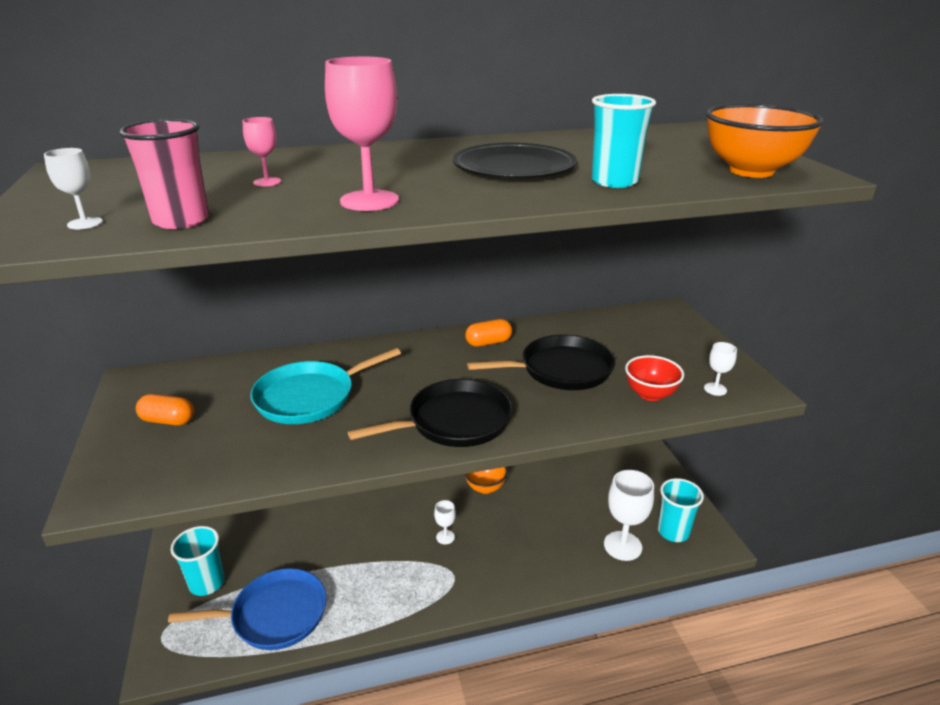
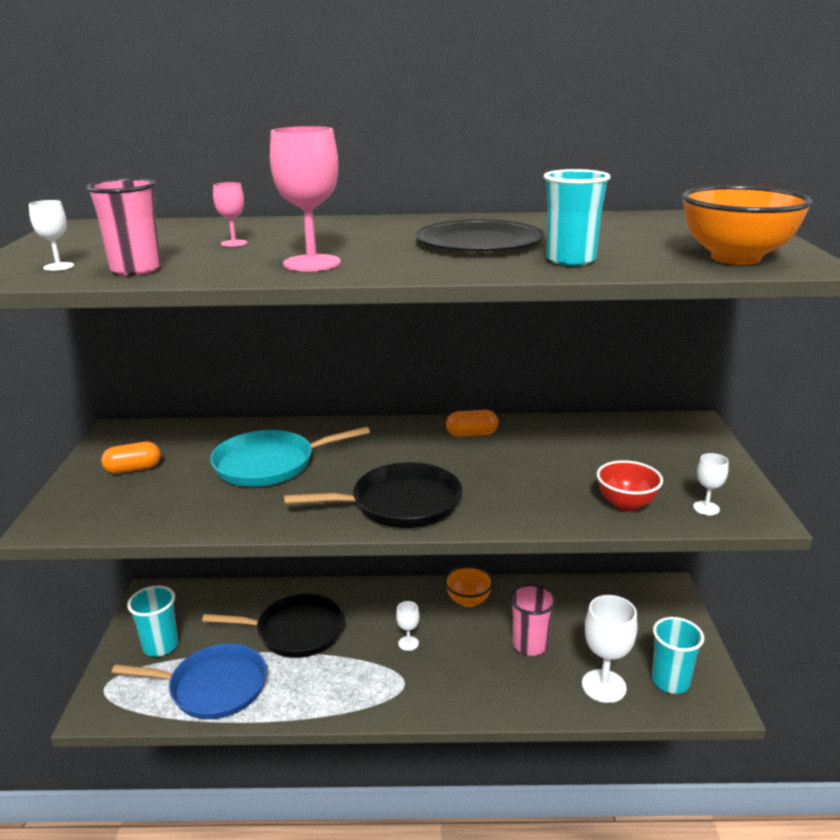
camera: 15 degrees right, 5 degrees down
(168, 420) = (133, 469): orange capsule -> orange capsule turned 45 degrees counterclockwise
(551, 519) = (530, 645): none -> pink cup
(561, 369) = (538, 468): black pan -> black pan (296, 631)

